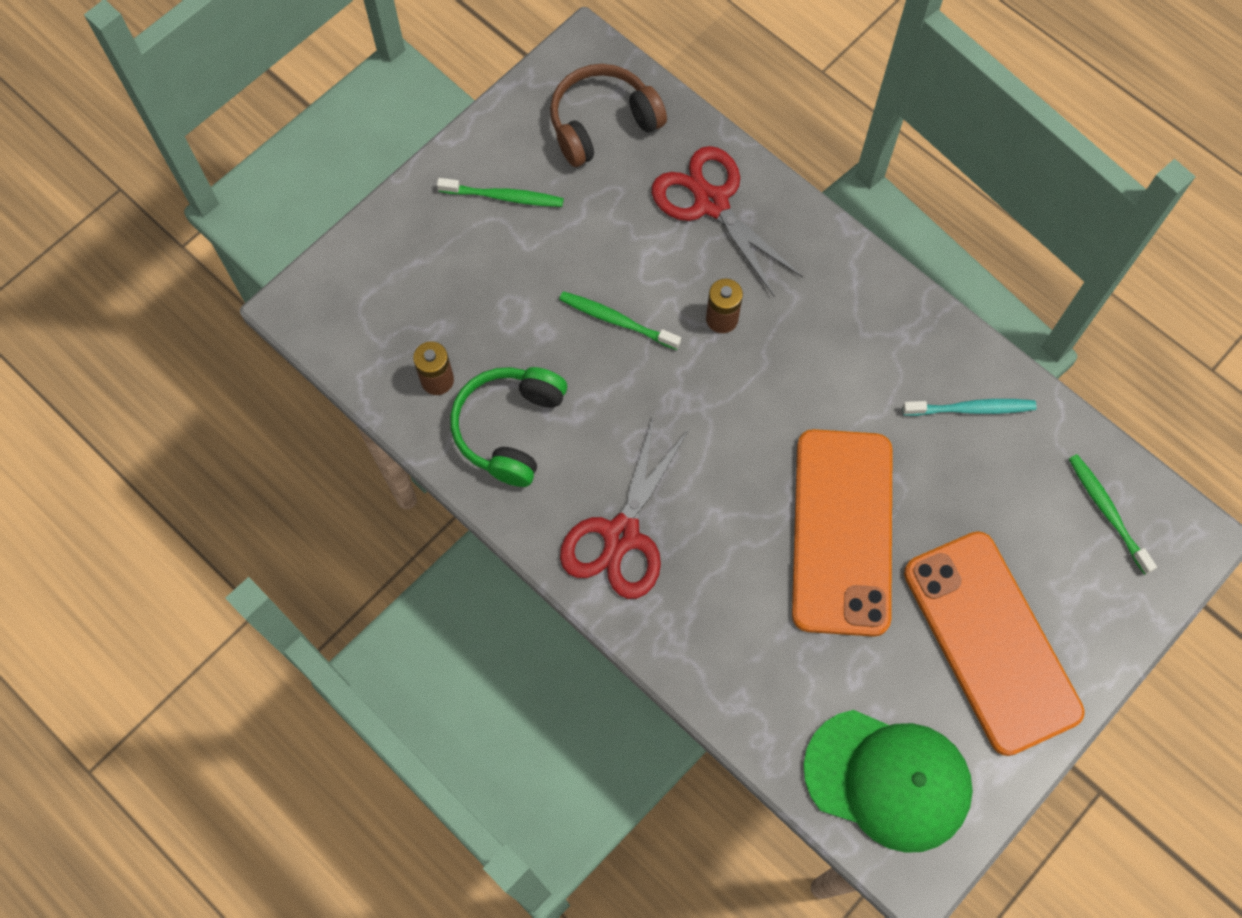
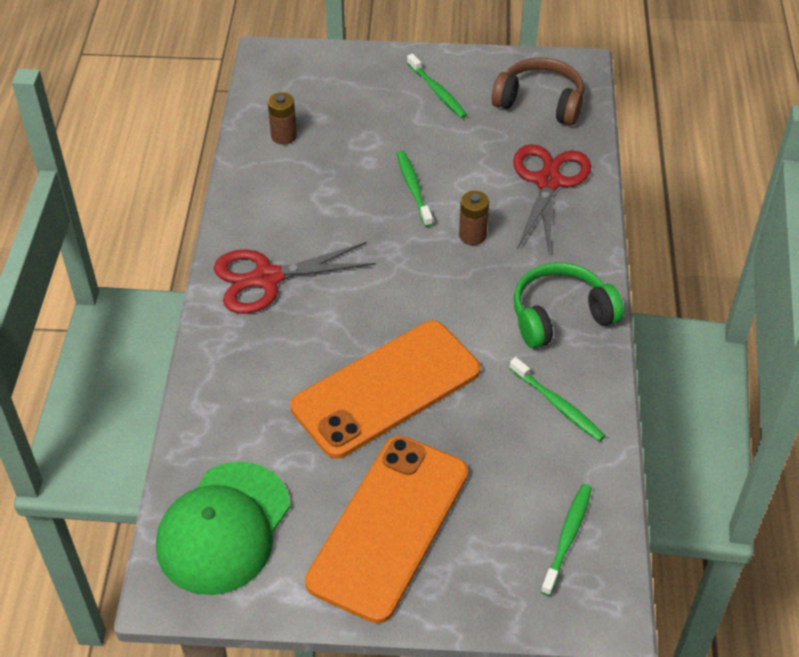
camera: 50 degrees right, 20 degrees down
(509, 428) = (285, 185): green headphones -> green headphones (560, 315)
(888, 780) = (223, 528): green cap -> green cap turned 45 degrees clockwise
(971, 409) = (558, 405): turquoise toothbrush -> green toothbrush

